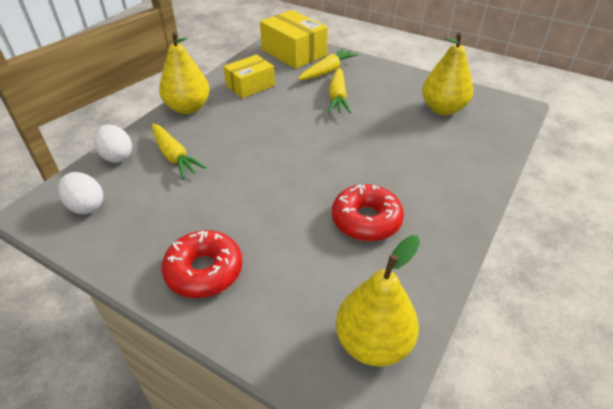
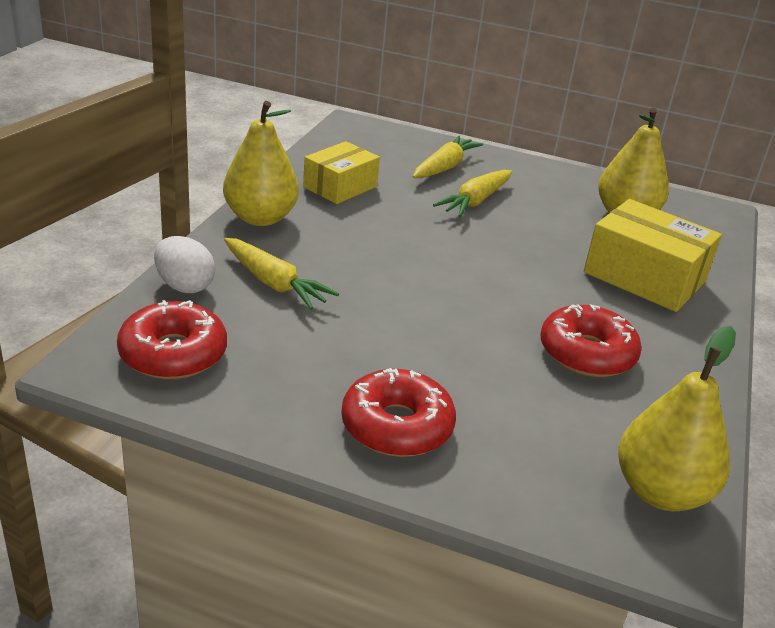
camera: 15 degrees left, 10 degrees down
(86, 206) = (173, 354): white egg -> red donut
(293, 52) = (382, 142): yellow box -> yellow box (644, 277)
(337, 97) = (475, 201): yellow carrot -> yellow carrot turned 45 degrees clockwise

